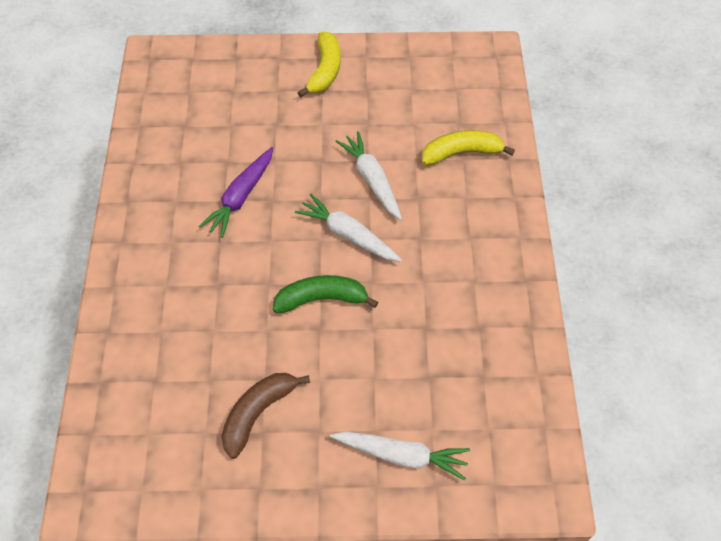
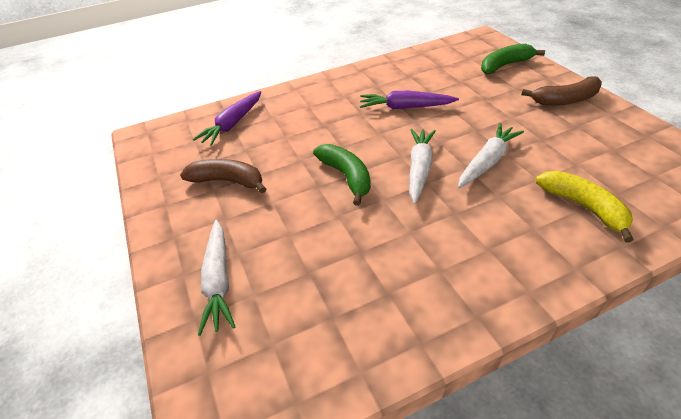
camera: 70 degrees right, 15 degrees down
(144, 380) = (232, 124): none -> purple carrot
(230, 74) = (505, 65): none -> green banana
(325, 71) = (565, 100): yellow banana -> brown banana

